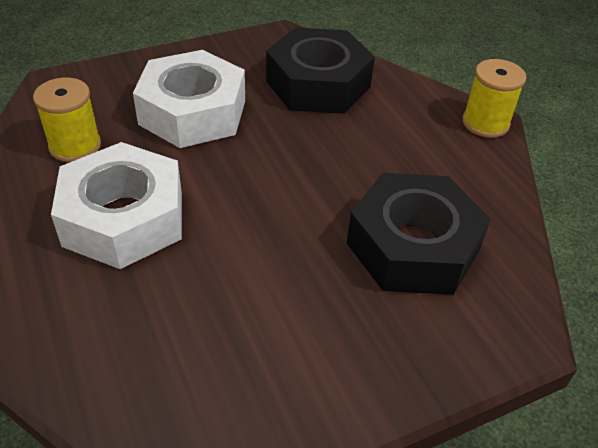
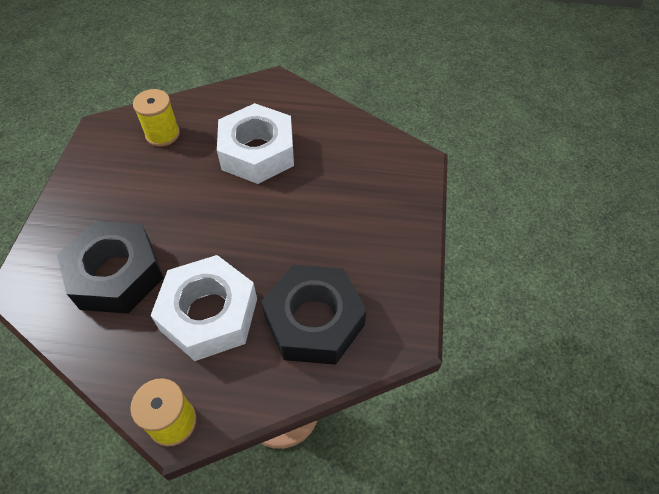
camera: 125 degrees right, 10 degrees up
(75, 146) = (339, 151): yellow spool -> yellow spool (162, 134)
(193, 112) = (333, 221): white nut -> white nut (209, 314)

